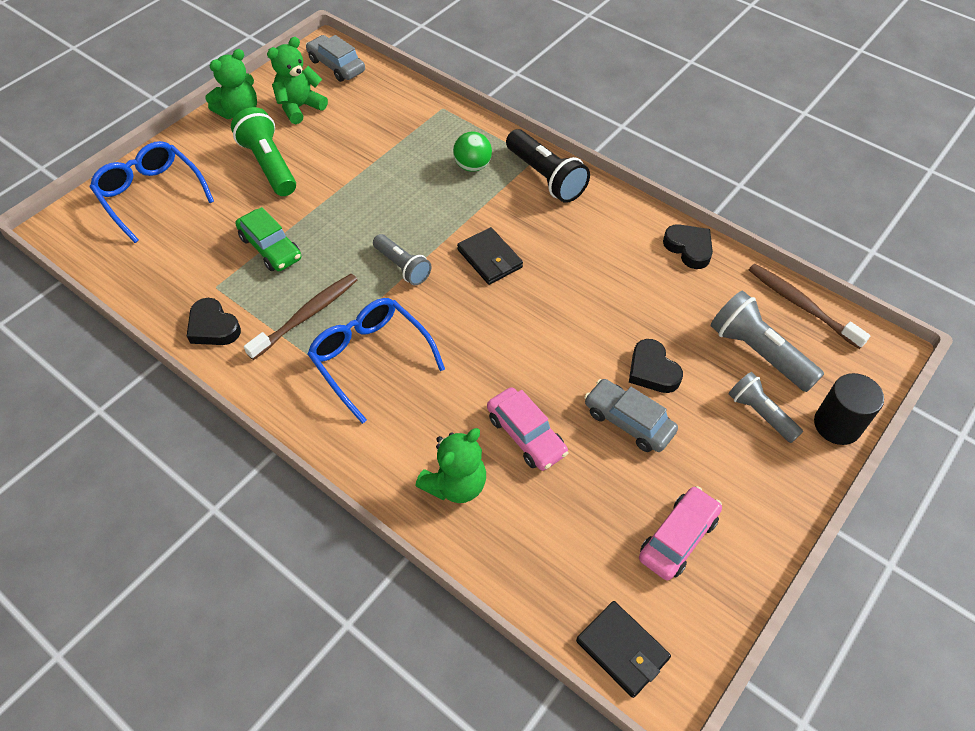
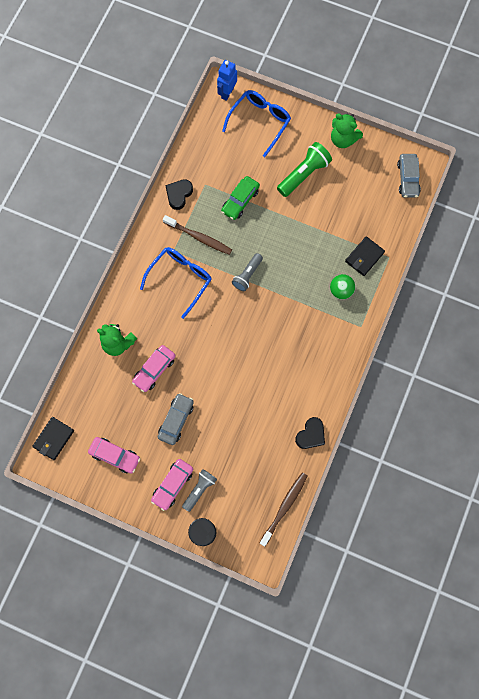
camera: 75 degrees right, 20 degrees up
(72, 223) = (227, 93): none -> blue robot
(300, 107) = (360, 172): green teddy bear -> none
(336, 66) = (407, 178): grey car -> grey car turned 150 degrees clockwise
(489, 258) = (268, 321): black wallet -> black wallet (364, 257)
(545, 177) = (345, 337): black flashlight -> none
(652, 370) = (212, 427): black heart -> none
(747, 453) = (172, 485): none -> pink car
(758, 352) = (241, 485): grey flashlight -> none

